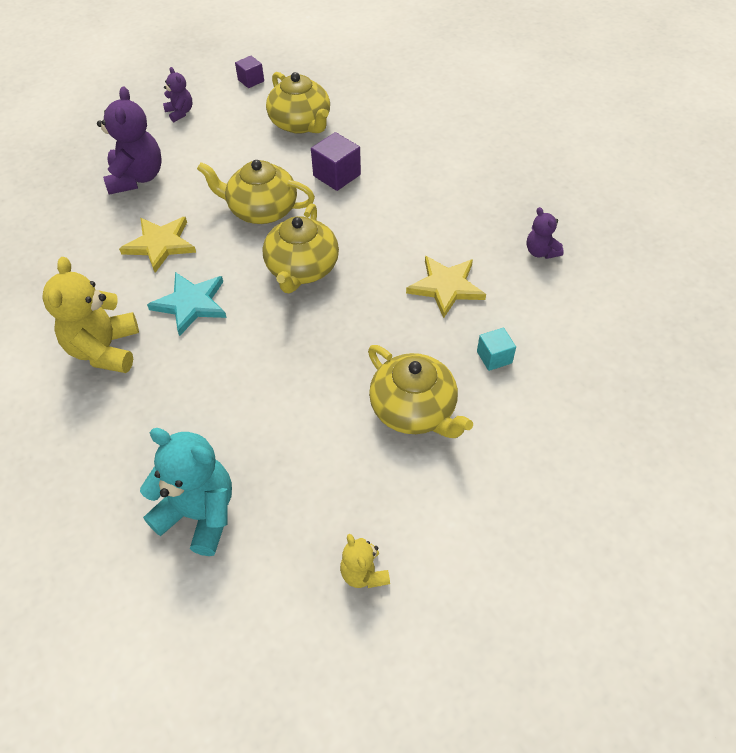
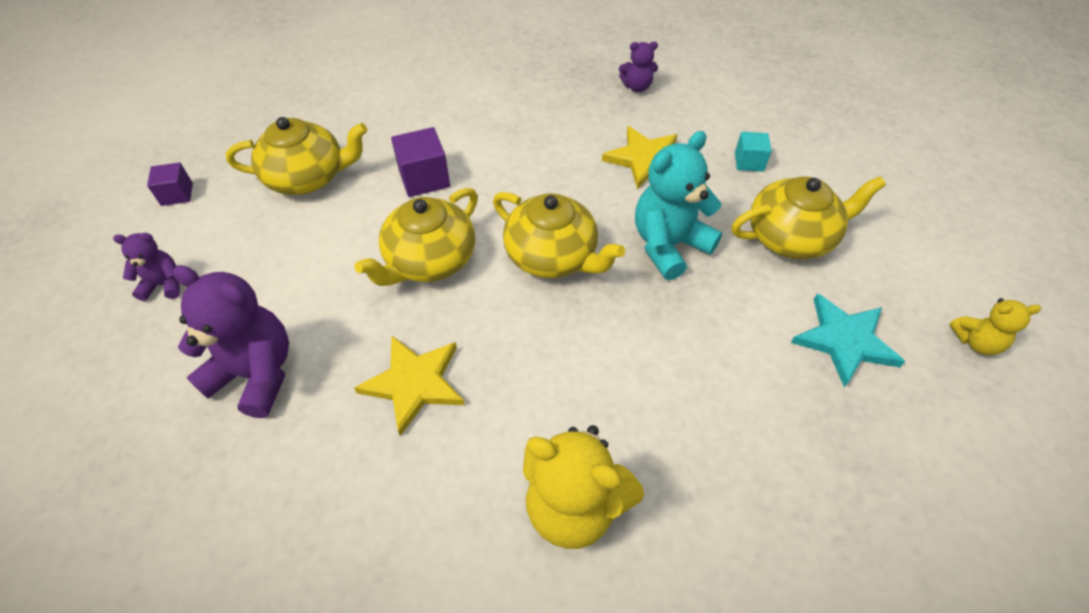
camera: 65 degrees left, 0 degrees up
(191, 304) = (545, 380): turquoise star -> turquoise star (844, 340)
(199, 514) = (877, 466): turquoise teddy bear -> turquoise teddy bear (669, 245)

